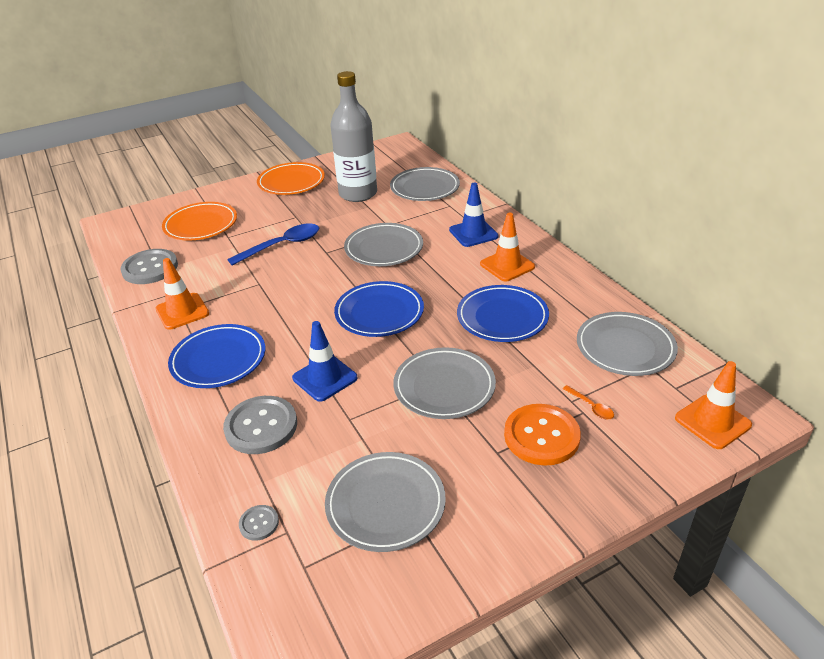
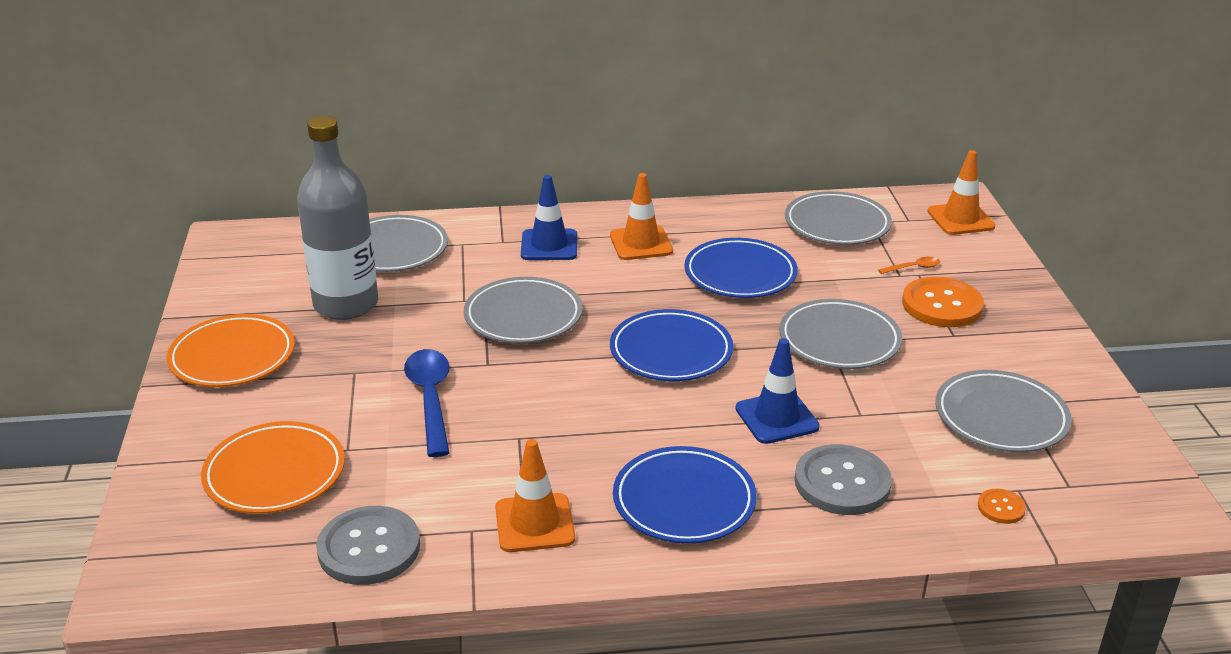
camera: 70 degrees left, 5 degrees down
(259, 523) = (1001, 507): grey button -> orange button

